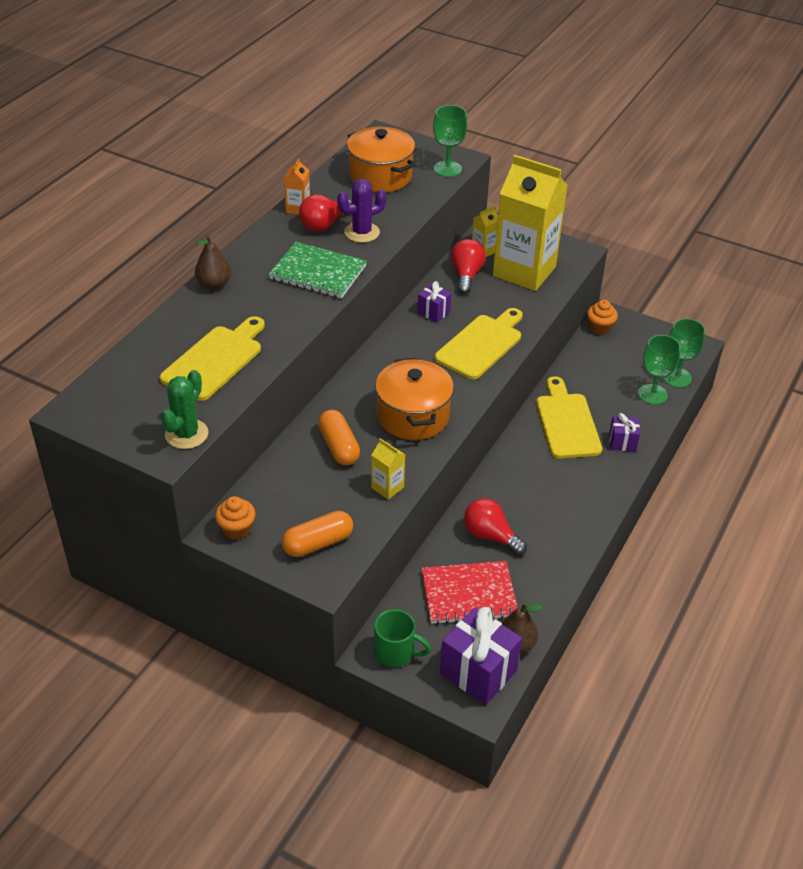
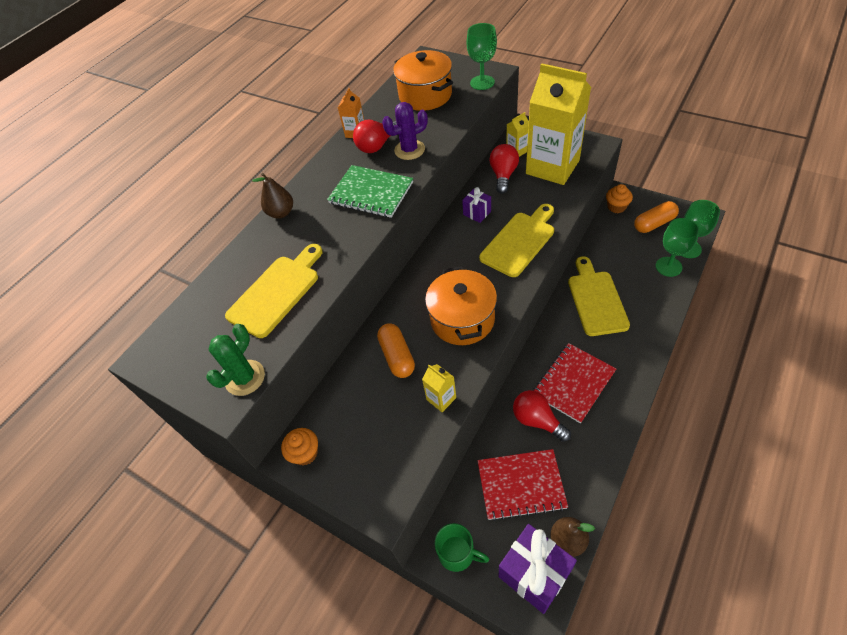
camera: 10 degrees right, 10 degrees up
(318, 543) = (378, 466): orange capsule -> orange capsule (654, 224)
(534, 503) = (573, 383): none -> red notebook
(622, 442) = (646, 316): purple gift -> none

